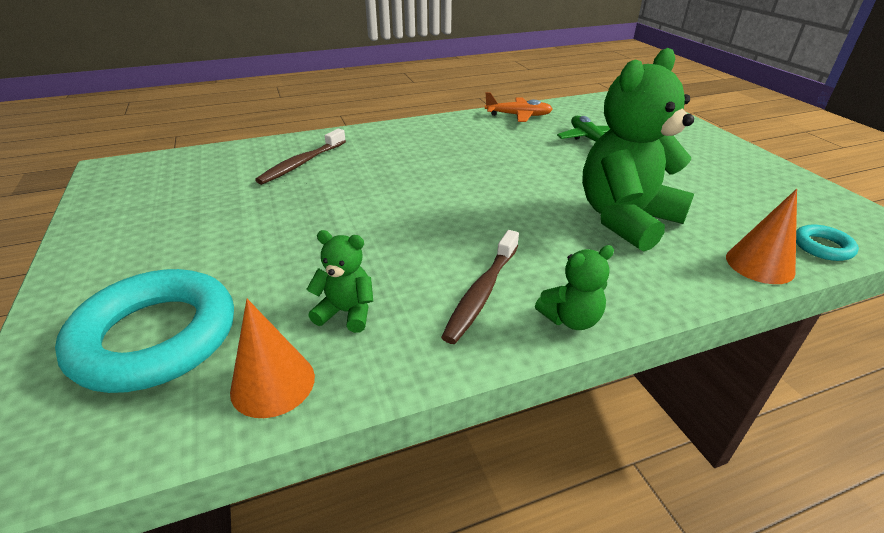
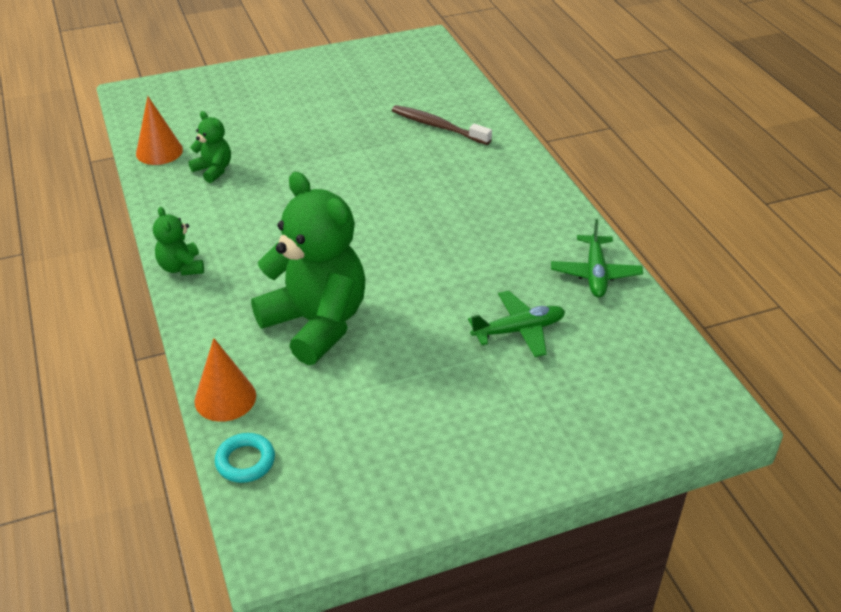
camera: 90 degrees right, 5 degrees up
(156, 337) = (208, 108): turquoise ring -> none
(346, 312) = (213, 170): green teddy bear -> green teddy bear turned 60 degrees counterclockwise
(481, 293) = (221, 227): brown toothbrush -> none
(518, 116) = (595, 274): orange plane -> green plane

